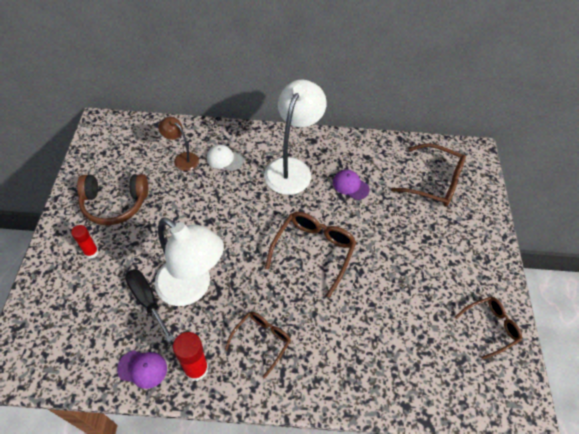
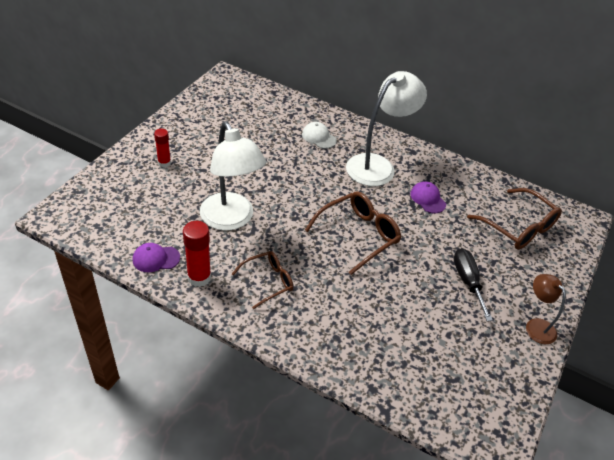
camera: 25 degrees right, 10 degrees down
(114, 204) = (203, 136): brown headphones -> none
(142, 368) = (156, 259): purple cap -> purple cap turned 135 degrees clockwise
(147, 300) = (188, 213): black screwdriver -> black screwdriver (467, 281)
(182, 159) = (281, 124): brown lamp -> brown lamp (536, 326)
(490, 327) = (502, 366): brown glasses -> none

